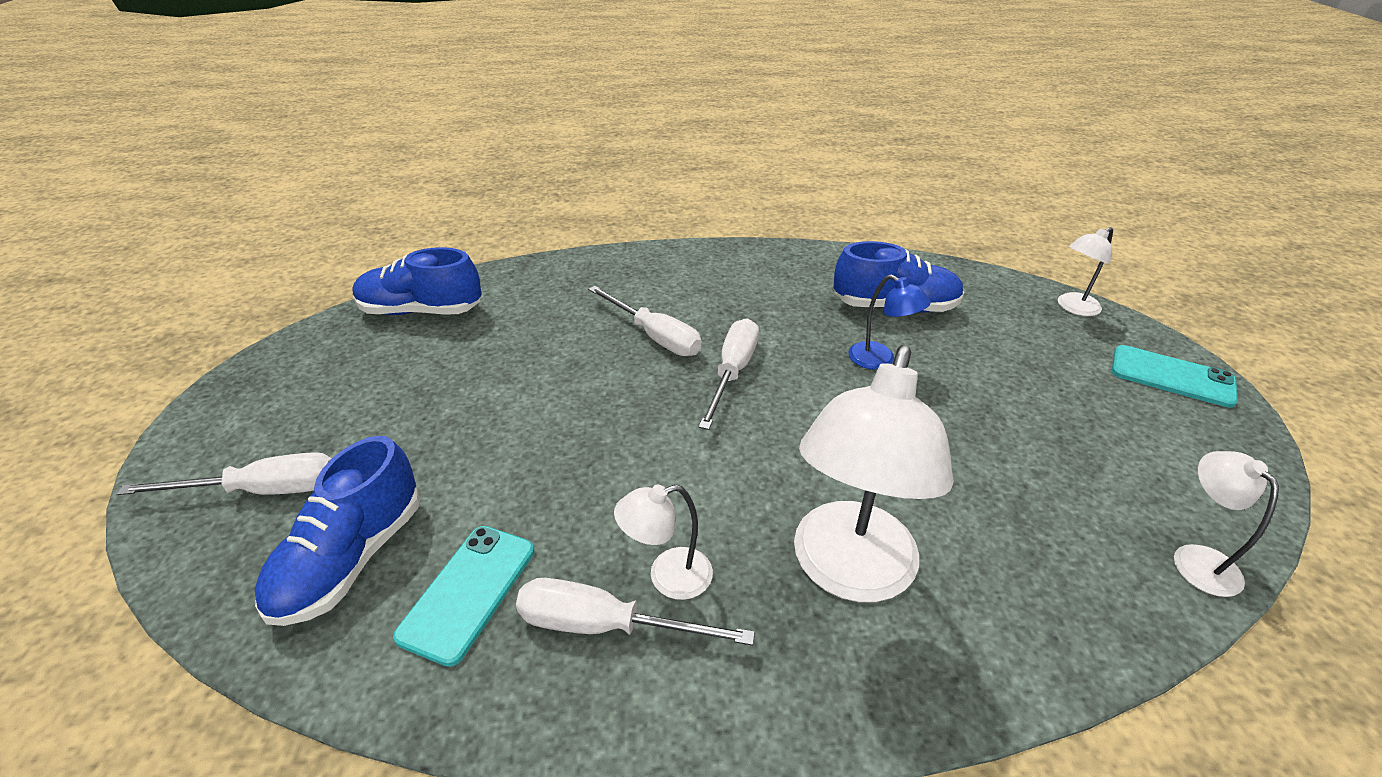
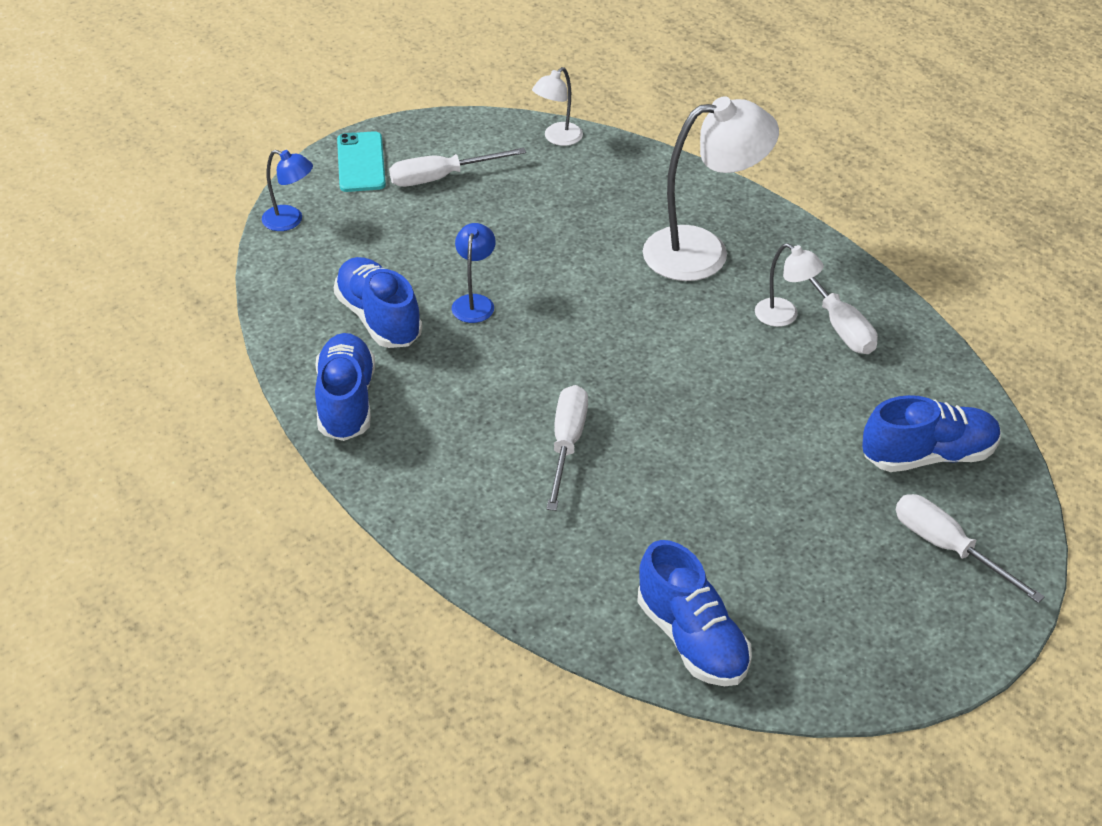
camera: 125 degrees left, 5 degrees up
(468, 592) = (885, 389): turquoise phone -> none
(732, 372) = (570, 374): white screwdriver -> white screwdriver (441, 177)
(805, 264) = (346, 402): none -> blue shoe
(1073, 308) = (290, 221): white lamp -> blue lamp

